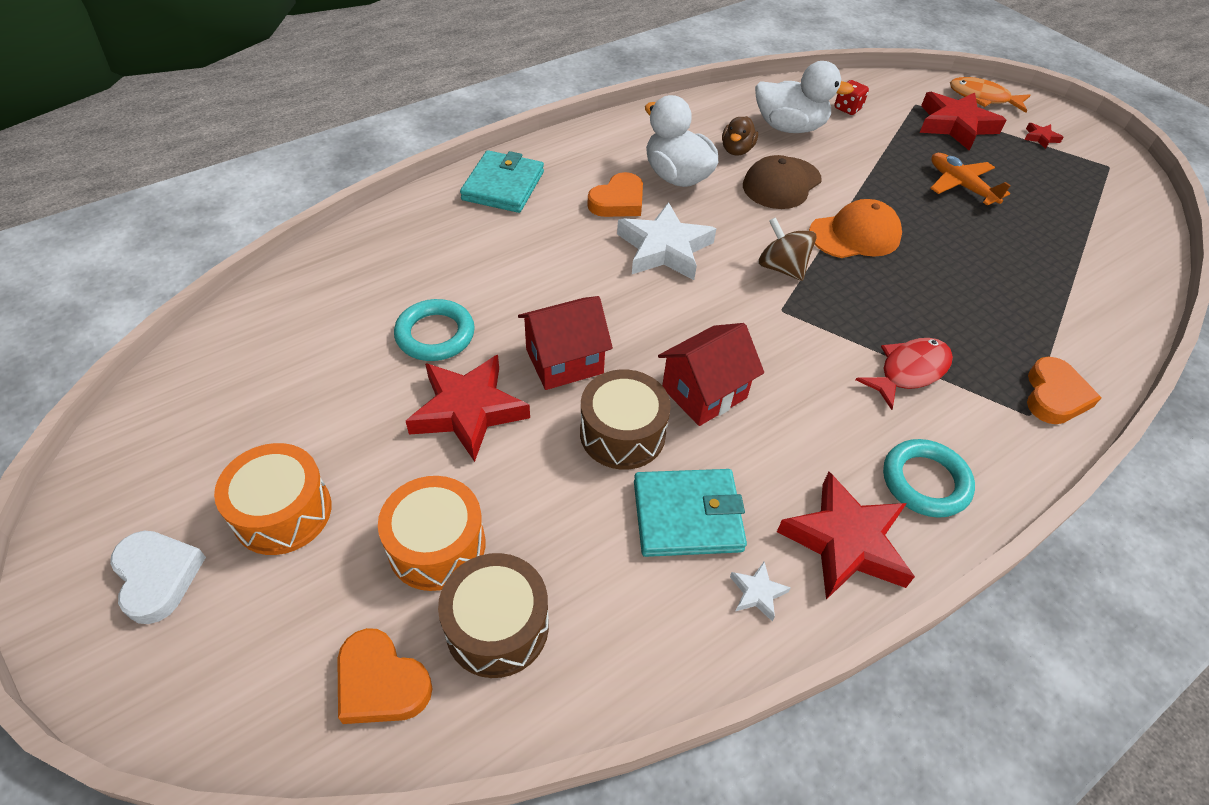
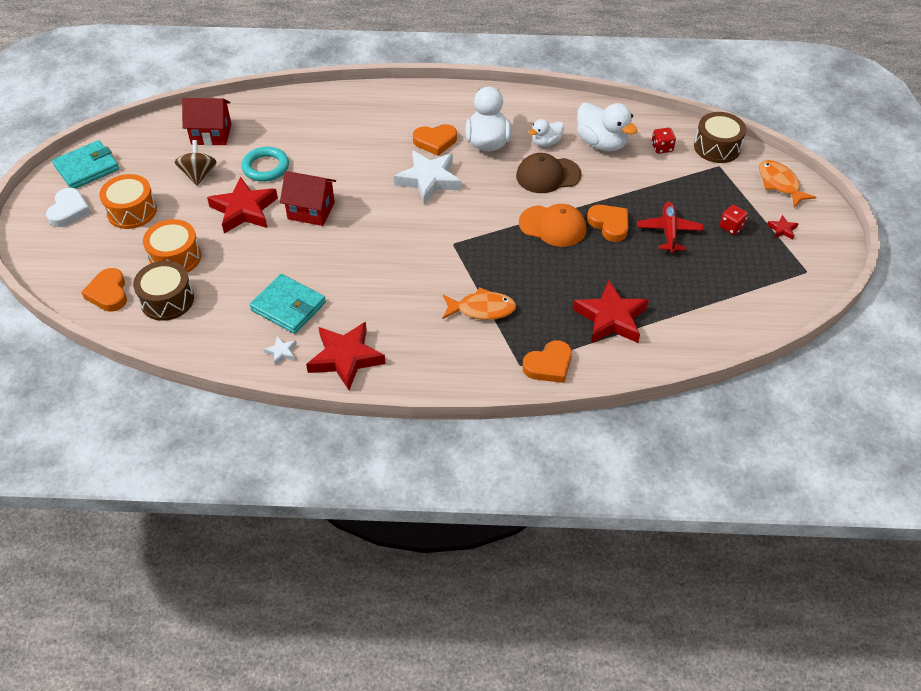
camera: 40 degrees right, 0 degrees up
(503, 186) = (382, 104): turquoise wallet -> turquoise wallet (87, 168)
(622, 433) = (300, 257): brown drum -> brown drum (717, 147)
(704, 393) = (360, 261): red house -> red house (211, 134)
(736, 150) = (546, 142): brown duck -> white duck
(781, 268) = (482, 222): brown spinning top -> brown spinning top (199, 174)
(903, 206) = (609, 224): none -> orange heart
(909, 371) = (482, 309): red fish -> orange fish
(925, 482) = (418, 359): turquoise ring -> none
(955, 125) = (727, 193): red star -> red star (611, 318)
(960, 186) = (669, 231): orange plane -> red plane
(1002, 155) = (731, 227): none -> red dice

